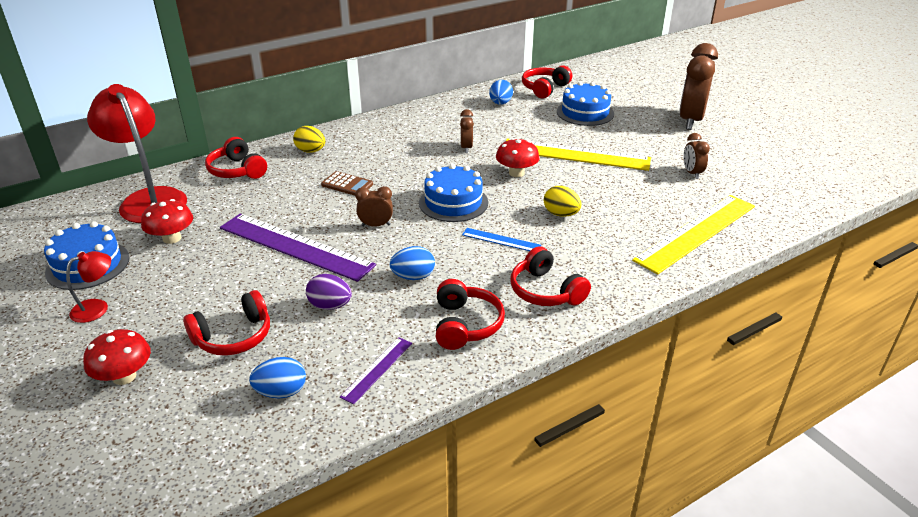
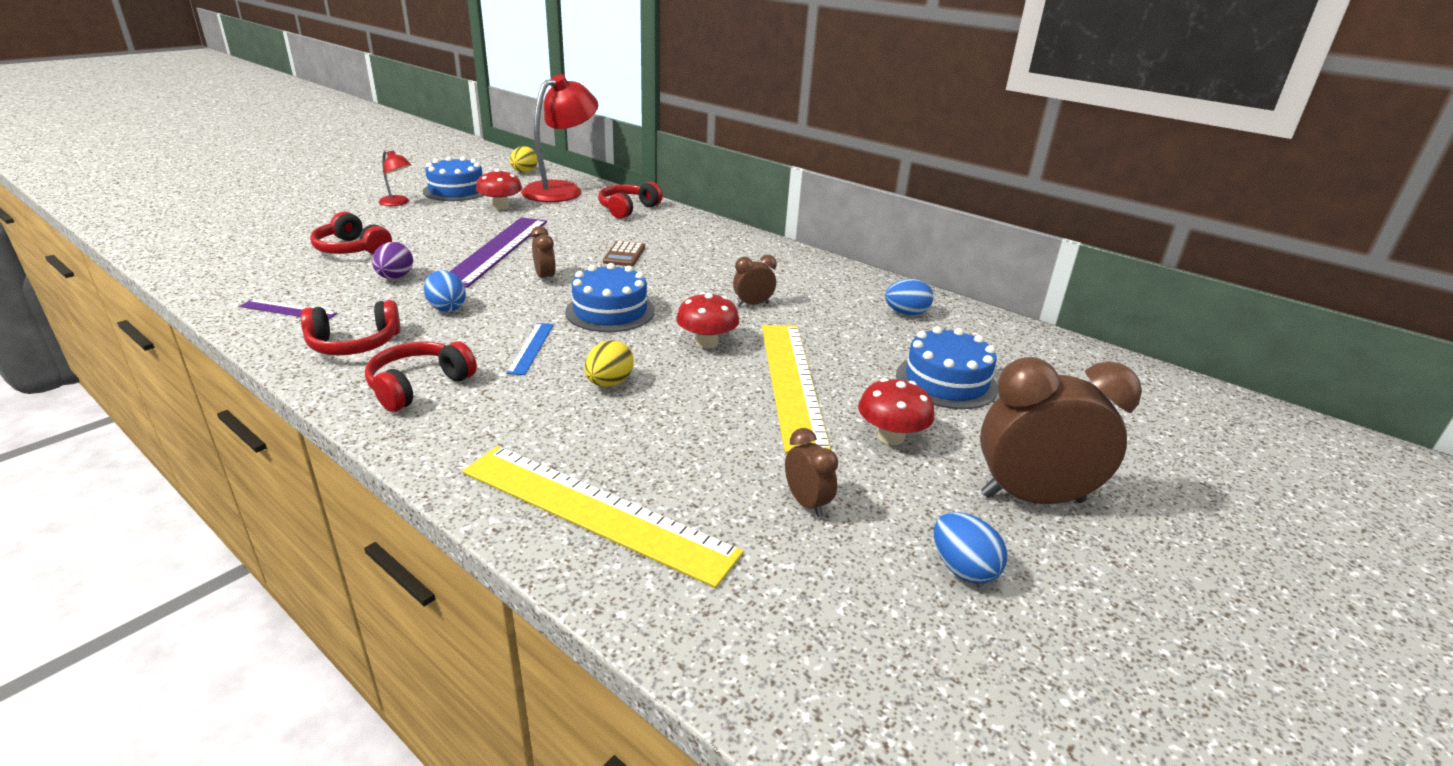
camera: 70 degrees right, 5 degrees down
(124, 376) = (307, 225): red mushroom -> red mushroom (891, 437)
(281, 392) = (268, 277): blue egg -> blue egg (962, 569)
(311, 151) = (686, 230): yellow egg -> yellow egg (524, 172)
(544, 88) = (996, 341): red headphones -> none
(692, 173) = (806, 503): brown clock -> brown clock turned 90 degrees clockwise

